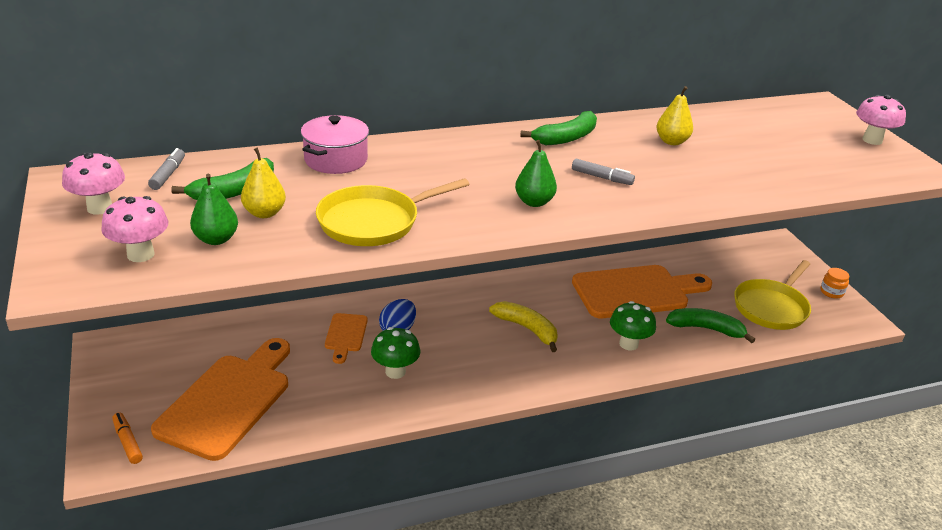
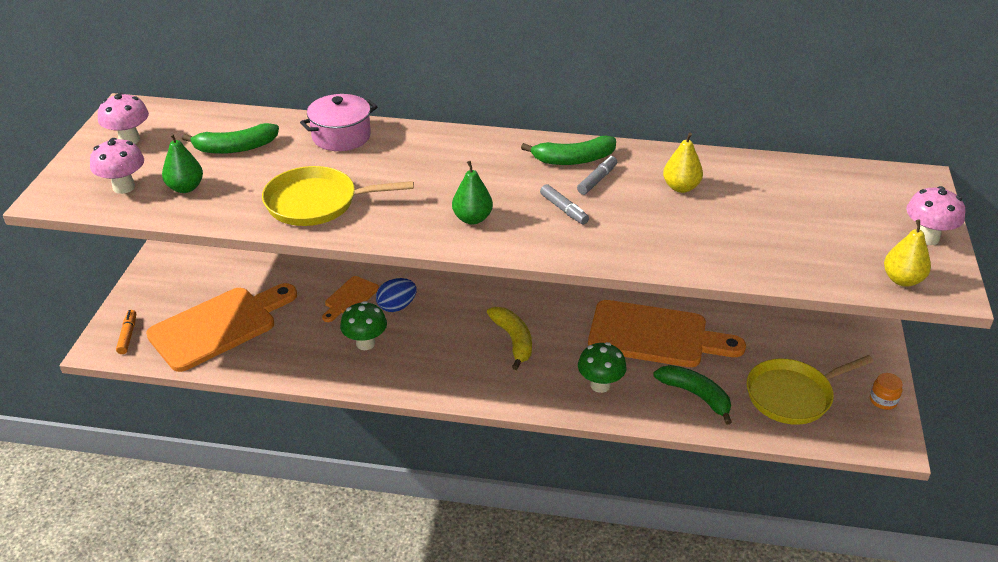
camera: 30 degrees right, 5 degrees up
(168, 174) = (201, 121): grey marker -> grey marker (597, 180)
(264, 213) = (240, 173): yellow pear -> yellow pear (902, 280)

